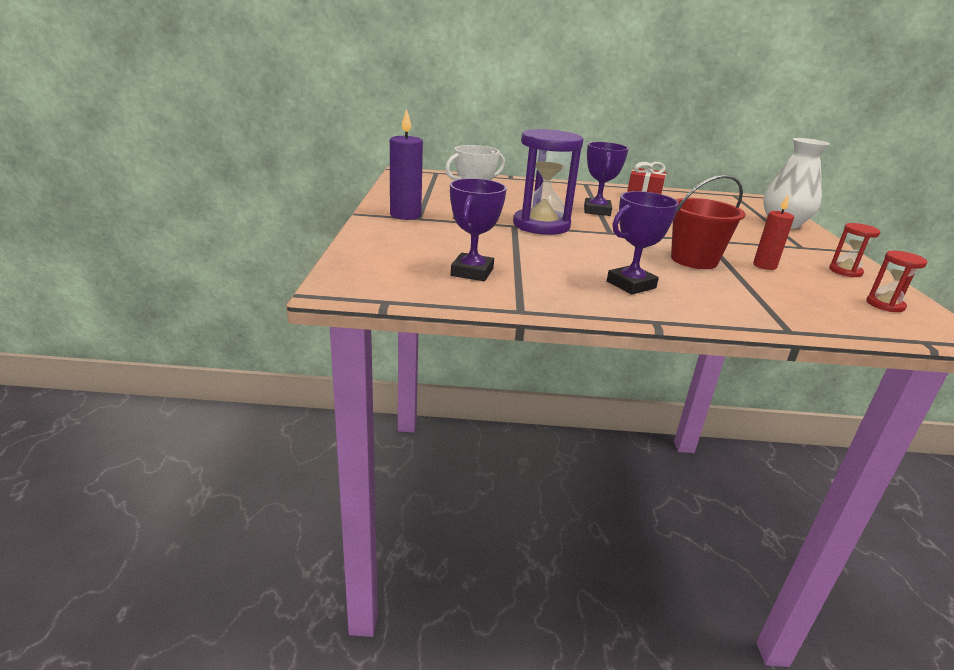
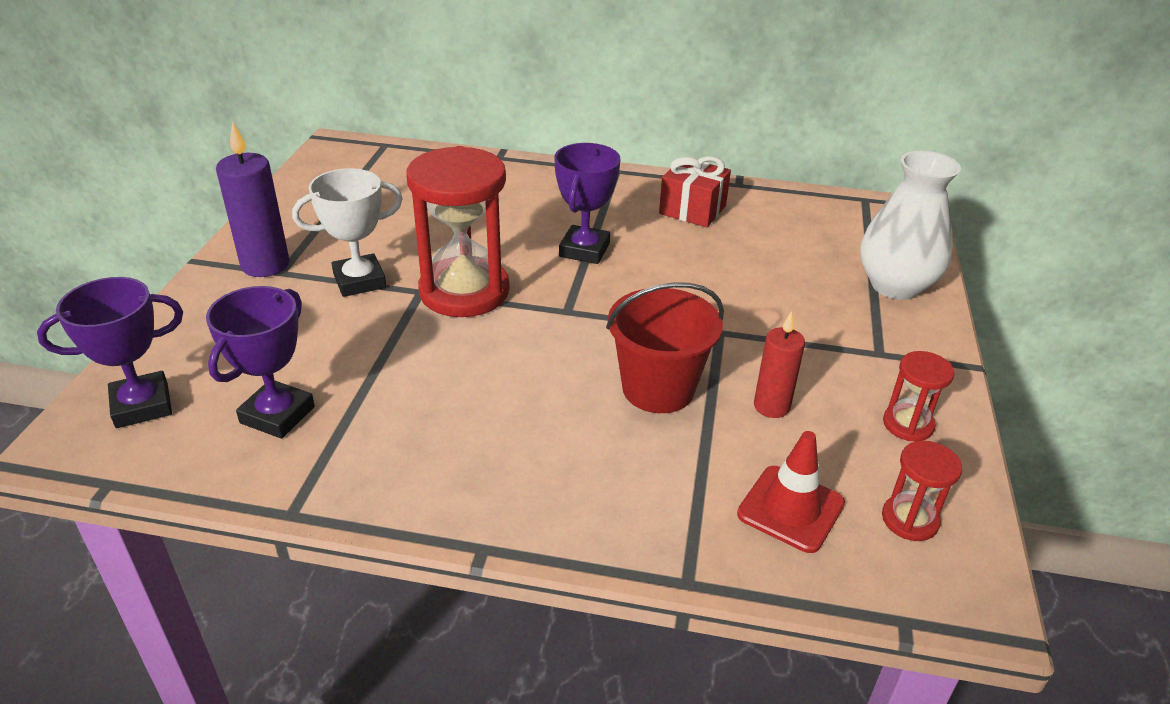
camera: 10 degrees right, 10 degrees up
(541, 225) = (464, 291): purple hourglass -> red hourglass
(631, 285) = (506, 453): purple trophy -> purple trophy (142, 405)
(816, 302) = (790, 509): none -> red traffic cone

